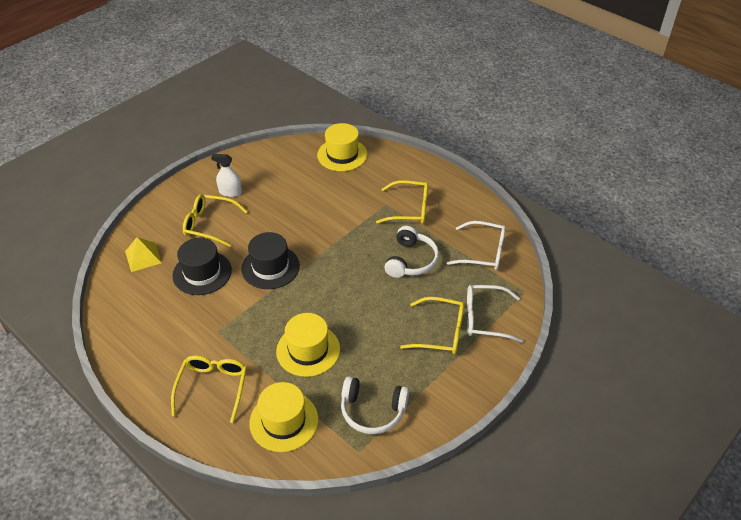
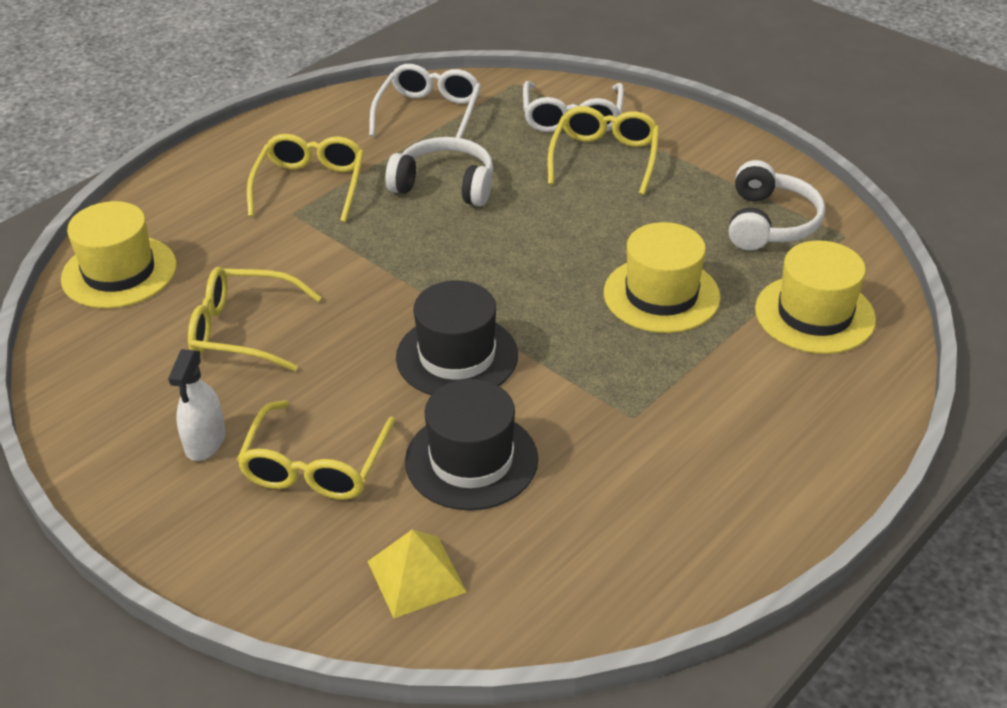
camera: 90 degrees left, 5 degrees down
(213, 387) = (767, 408): yellow glasses -> yellow glasses (242, 330)

